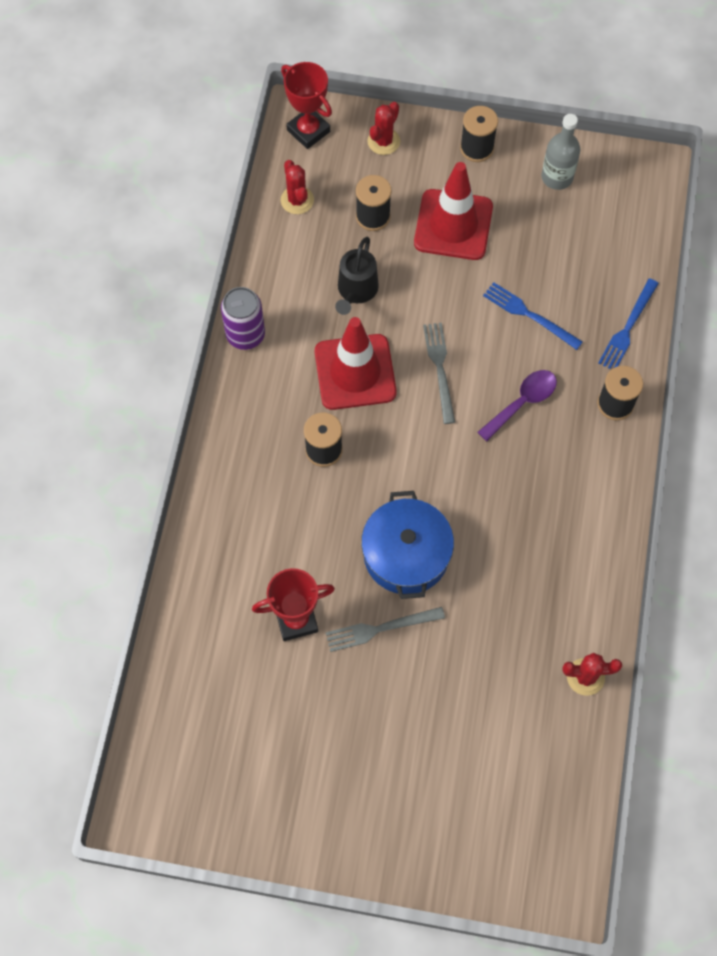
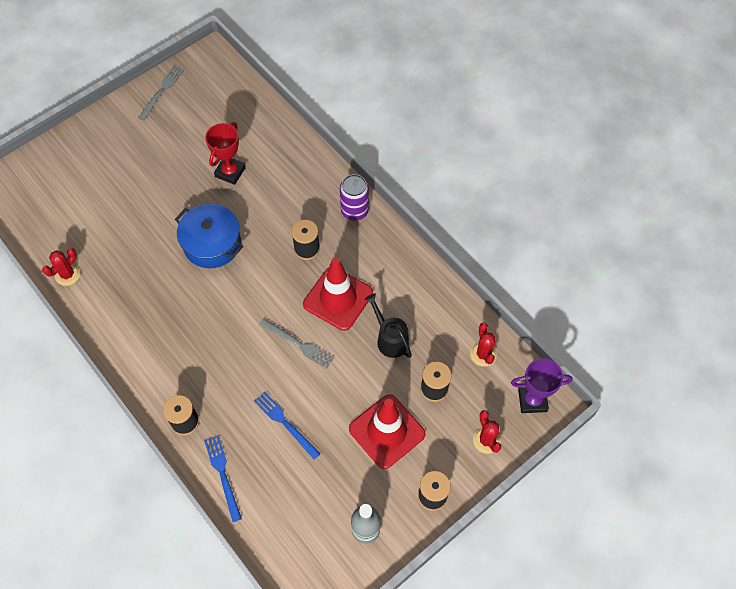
camera: 130 degrees right, 5 degrees down
(245, 335) = (413, 261): purple can -> purple can (354, 211)
(297, 200) = (483, 354): red cactus -> red cactus turned 60 degrees clockwise
(308, 131) = (532, 400): red trophy -> purple trophy
(380, 628) = (188, 204): grey fork -> grey fork (162, 91)
(522, 403) = (236, 371): purple spoon -> none
(529, 315) = (285, 423): blue fork -> blue fork turned 120 degrees counterclockwise

